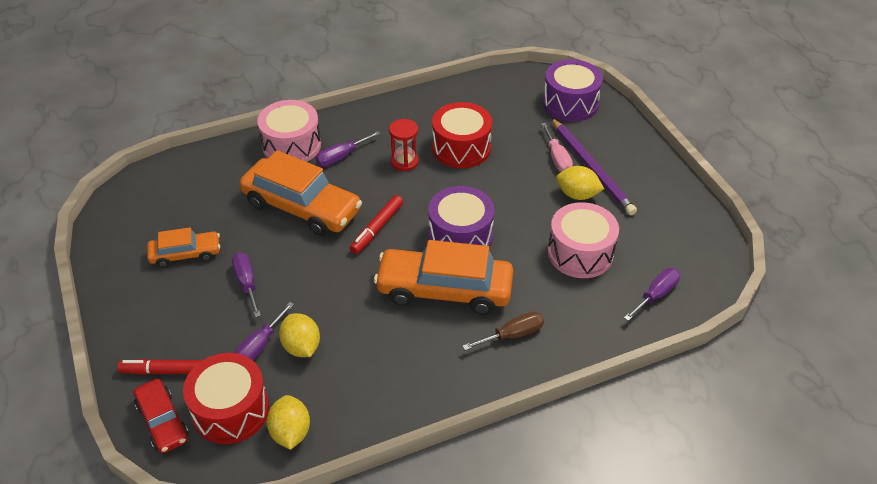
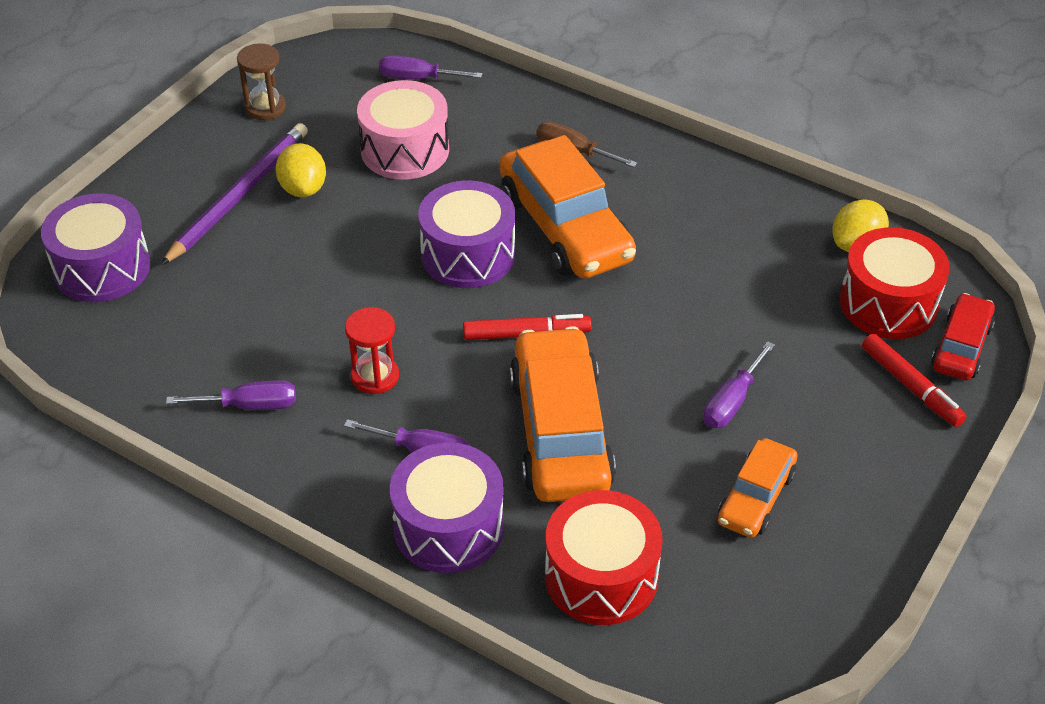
camera: 125 degrees left, 0 degrees up
(185, 254) = (756, 497): orange car -> orange car turned 105 degrees counterclockwise
(259, 346) = (798, 332): purple screwdriver -> purple screwdriver (250, 405)
(291, 145) = (448, 527): pink drum -> purple drum
(301, 347) = (759, 297): yellow lemon -> none
(461, 148) = (296, 332): red drum -> red drum (601, 576)
(557, 158) = (243, 232): pink screwdriver -> none
(673, 210) = (265, 107): none -> brown hourglass

